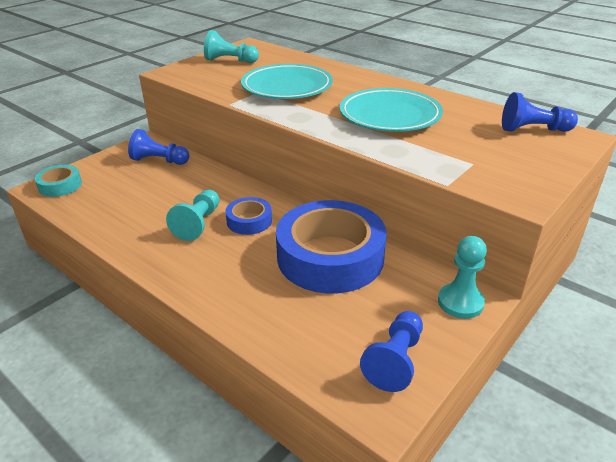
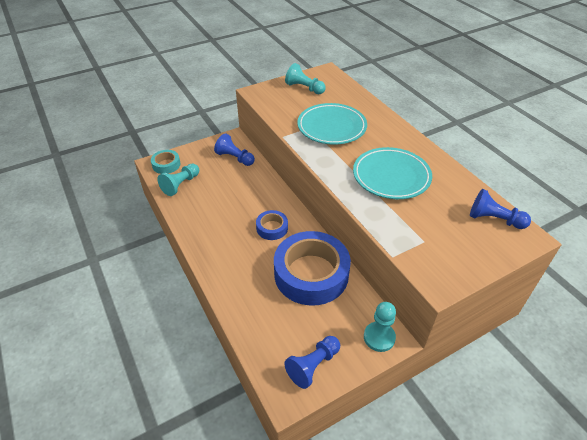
camera: 20 degrees right, 10 degrees up
(198, 224) = (239, 221): turquoise pawn -> turquoise pawn (180, 185)

